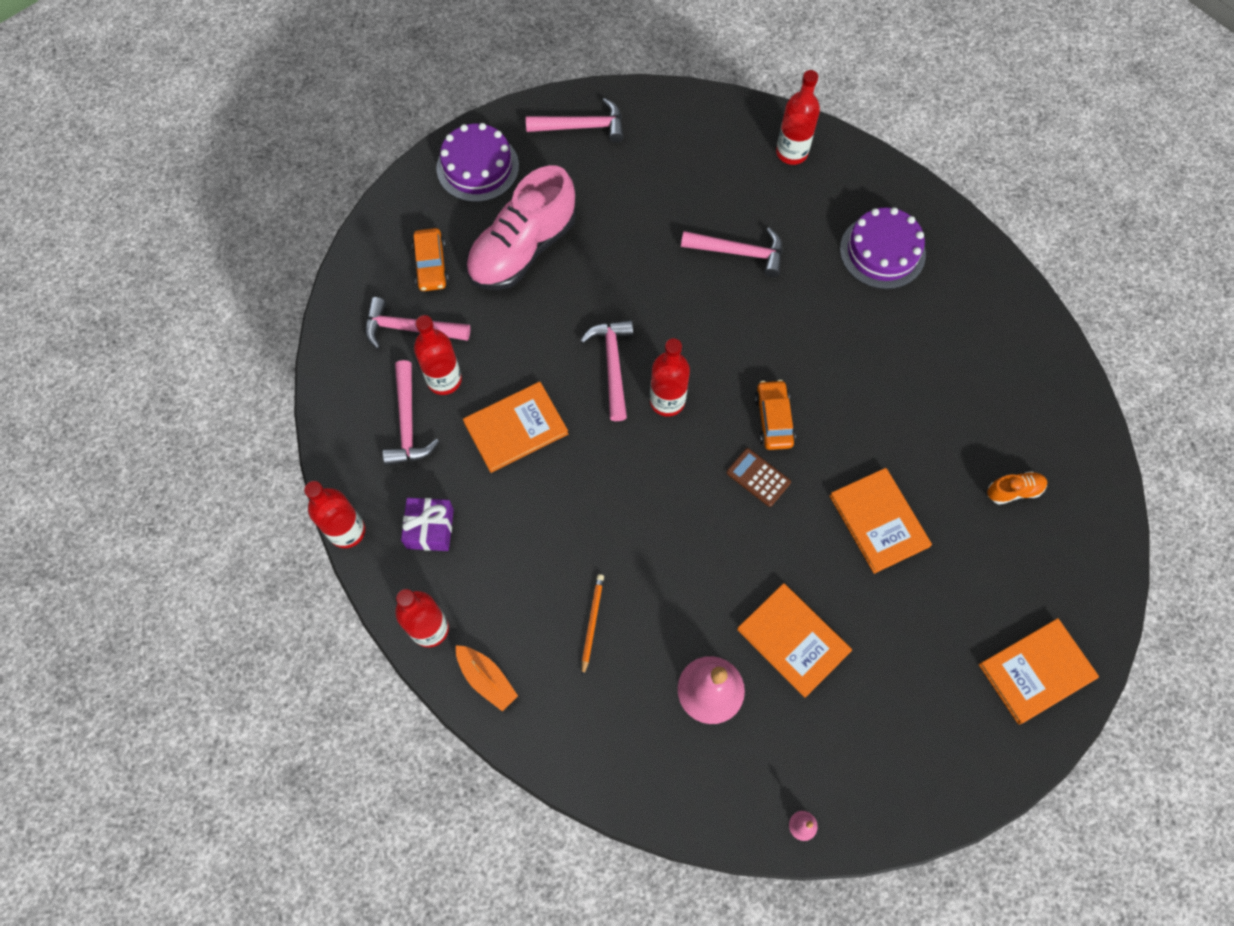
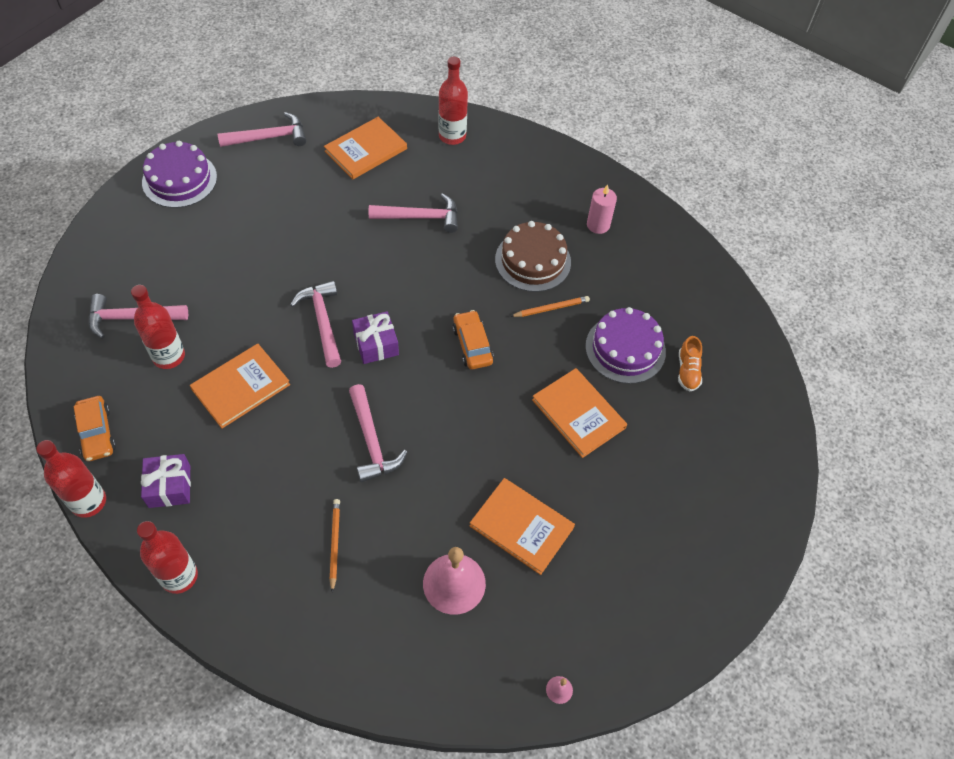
camera: 15 degrees left, 10 degrees down
(407, 423) = (138, 398): pink hammer -> pink hammer (371, 441)
(431, 265) = (146, 263): orange car -> orange car (97, 433)
(487, 679) = (240, 612): orange boat -> none
(522, 249) = (228, 240): pink shoe -> none
(667, 401) = (376, 344): red bottle -> purple gift
(758, 477) = (467, 394): brown calculator -> none
(859, 326) = (533, 261): none -> brown cake
(870, 389) = (551, 308): none -> orange pencil
(882, 251) = (541, 201): purple cake -> purple cake (625, 349)
(943, 292) = (598, 225): none -> pink candle
(1014, 491) = (687, 371): orange shoe -> orange shoe turned 120 degrees clockwise
(1036, 671) = (738, 515): orange book -> orange book (366, 150)

